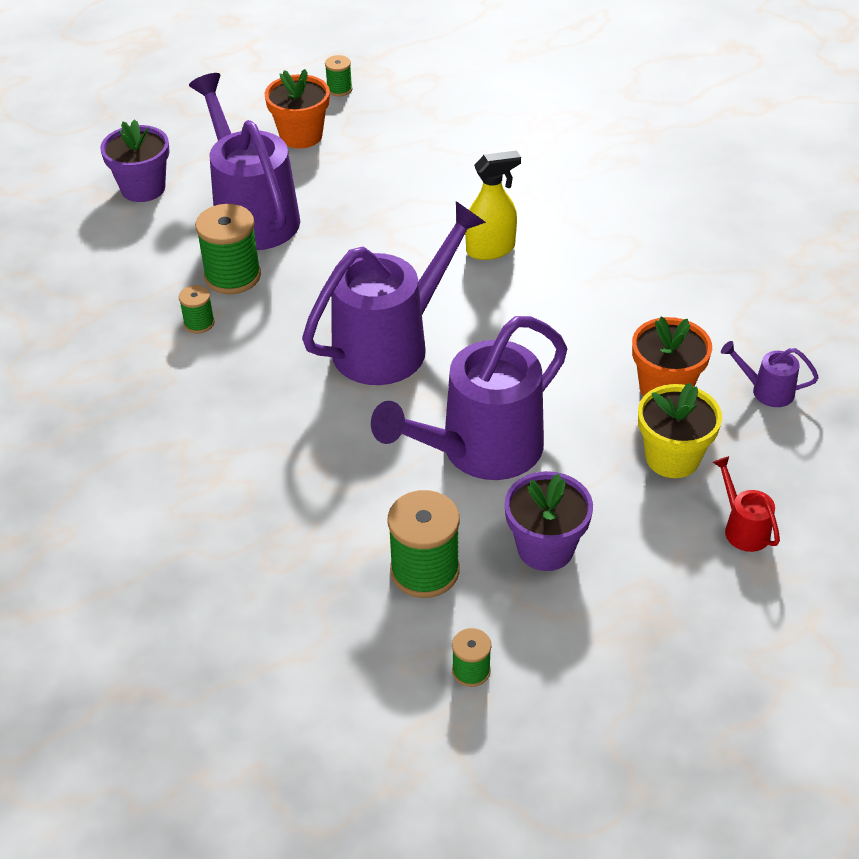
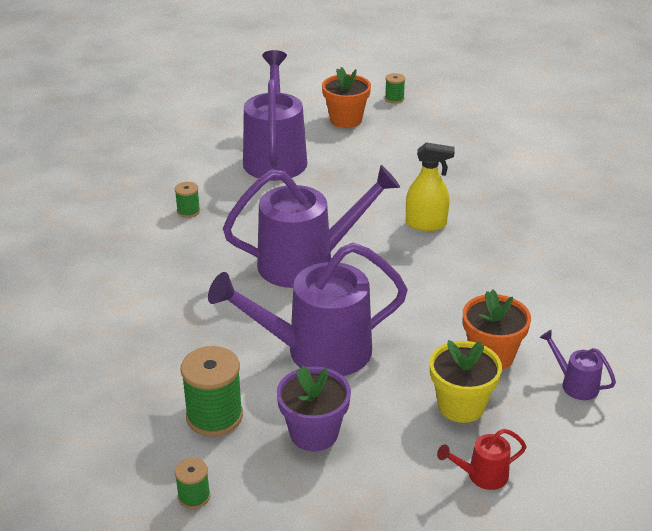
camera: 25 degrees right, 10 degrees down
(143, 188) = (217, 124): purple flower pot -> none
(232, 276) = (233, 190): green spool -> none
(742, 528) = (481, 476): red watering can -> red watering can turned 105 degrees counterclockwise

